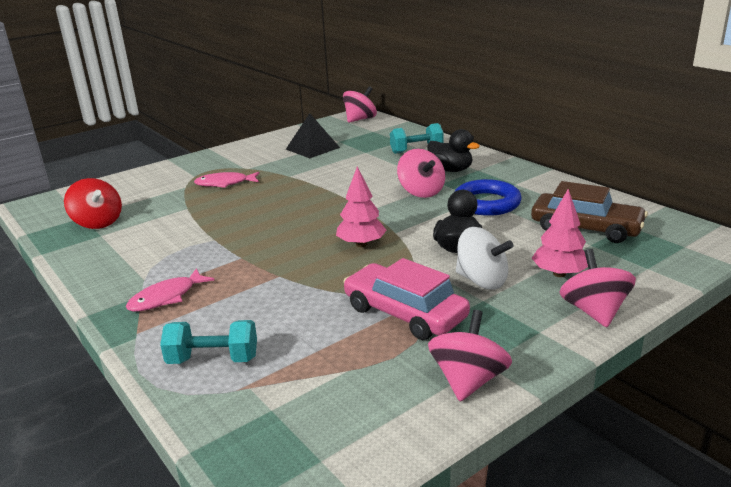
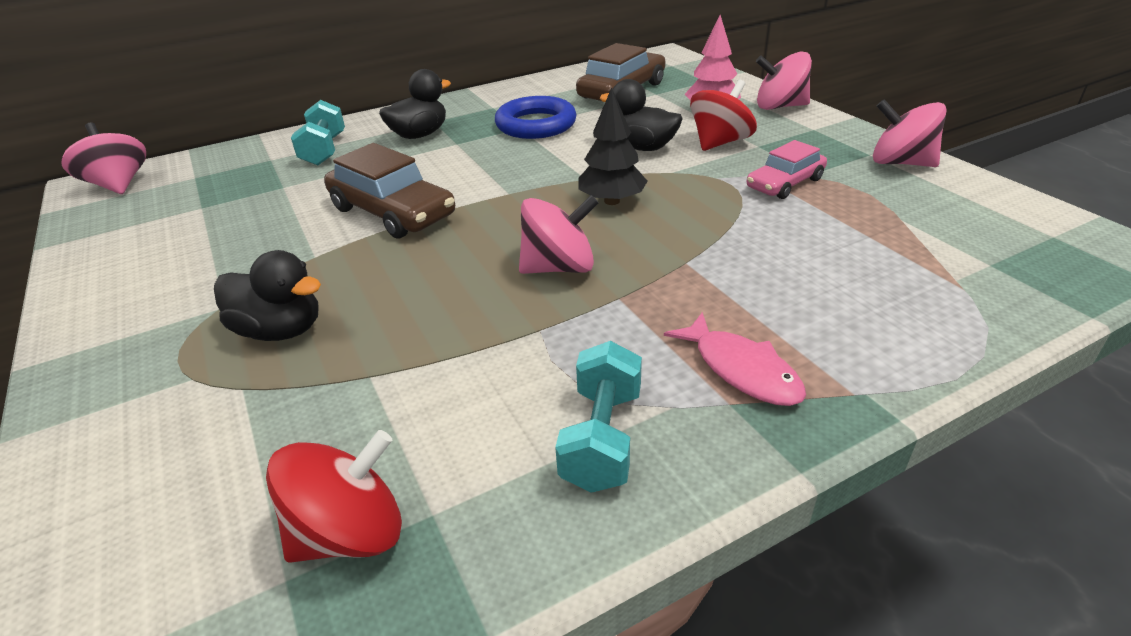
camera: 80 degrees left, 10 degrees up
(213, 359) = (907, 310): turquoise dumbbell -> turquoise dumbbell (602, 438)
(225, 183) = (281, 330): pink fish -> black duck
(312, 148) = (204, 232): black pyramid -> none
(338, 183) = (392, 212): none -> brown car
(361, 244) = (611, 201): pink tree -> black tree
(405, 313) = (784, 183): pink car -> pink car, size x0.62
(421, 192) = (474, 156): pink spinning top -> pink spinning top (559, 267)
(482, 281) = (720, 142): white spinning top -> red spinning top

